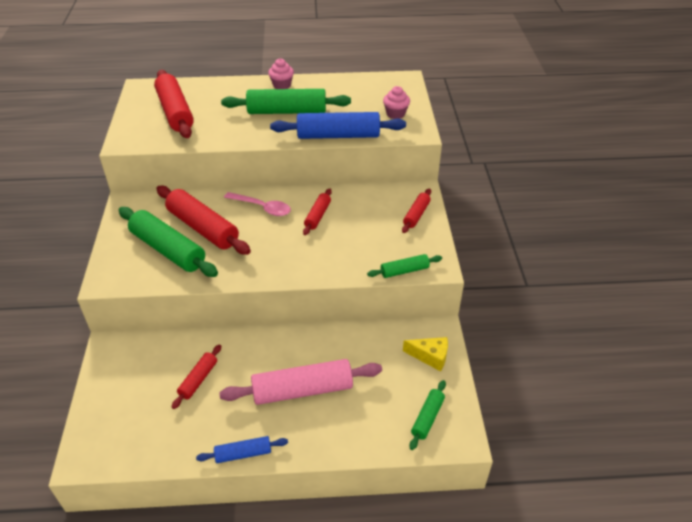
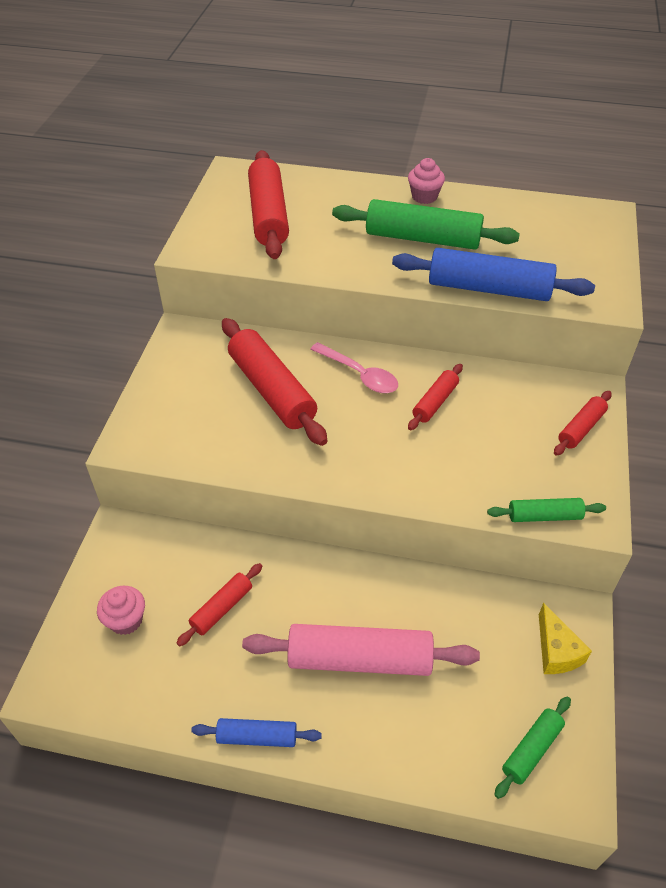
camera: 15 degrees right, 5 degrees up
(168, 249) = (219, 414): green rolling pin -> none
(395, 114) = (582, 268): pink cupcake -> pink cupcake (126, 620)
(430, 356) = (556, 651): yellow cheese -> yellow cheese turned 45 degrees clockwise

